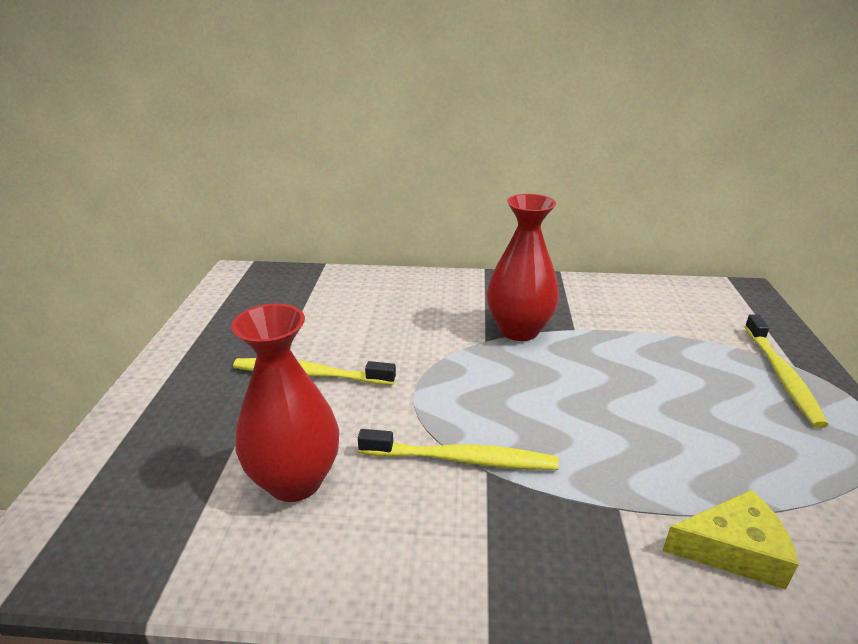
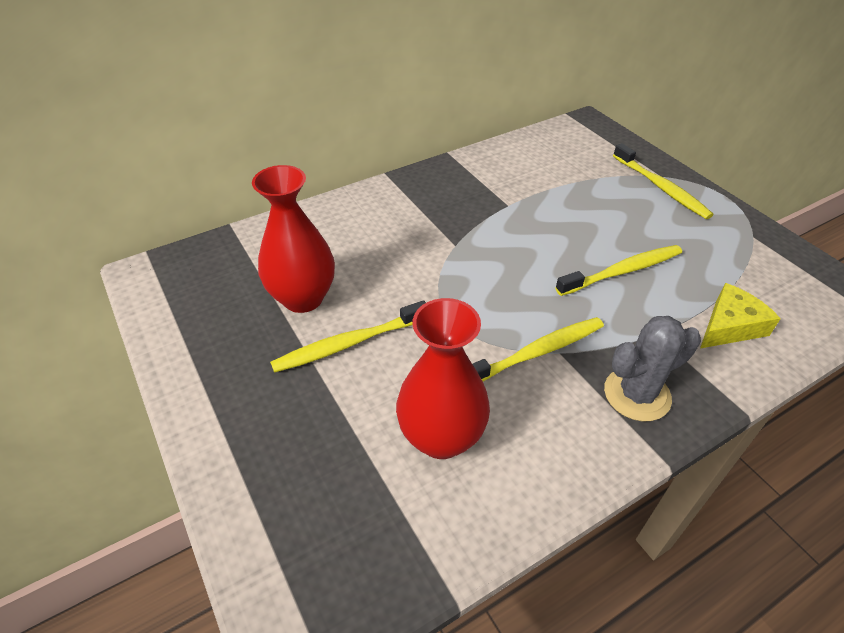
camera: 35 degrees left, 15 degrees up
(519, 330) = (470, 223): red vase -> red vase (303, 298)
(528, 553) = (637, 394): none -> grey cactus
(640, 432) = (622, 271): none -> yellow toothbrush

